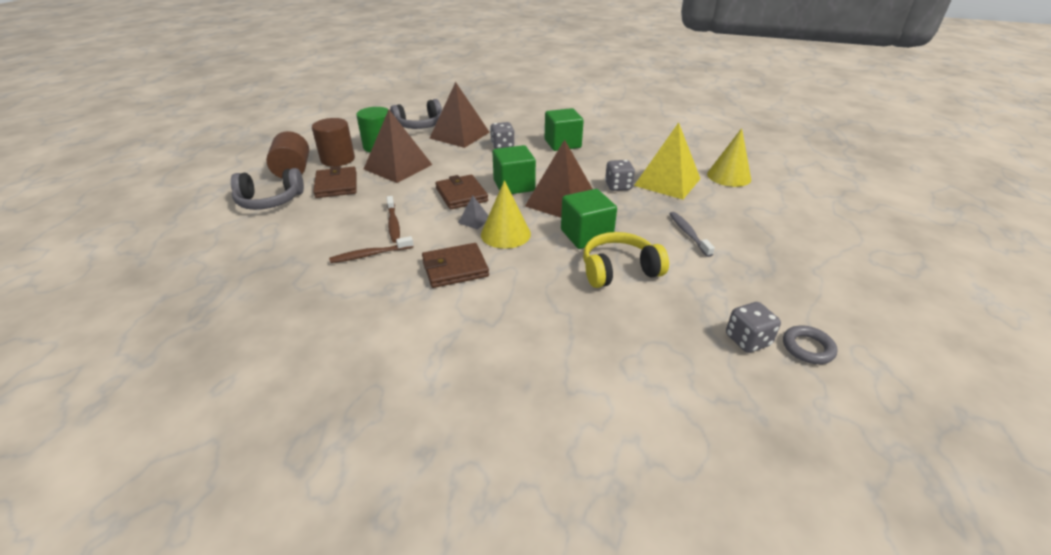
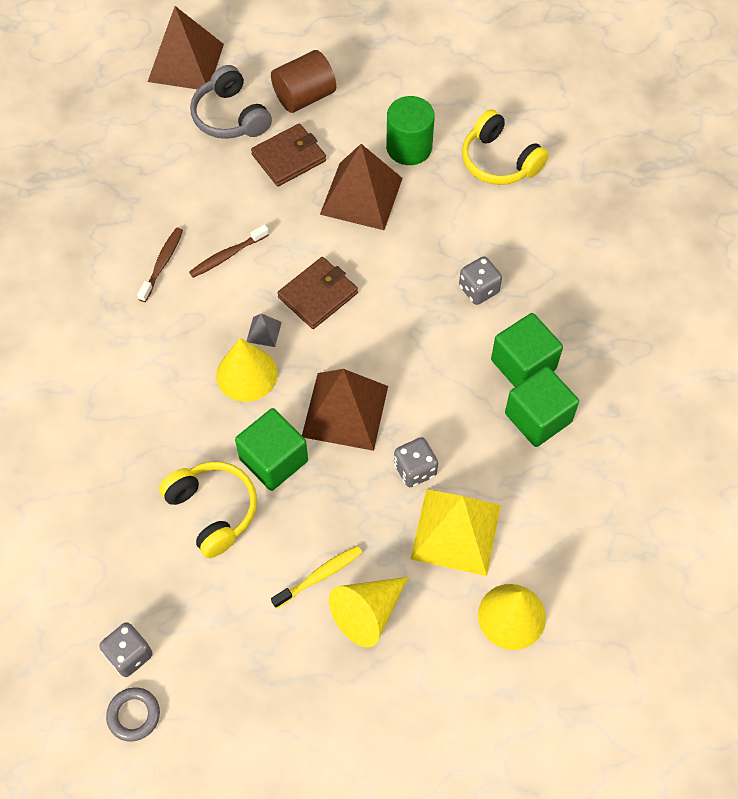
camera: 70 degrees right, 25 degrees up
(338, 159) = (353, 123): brown cylinder -> none
(370, 255) = (162, 263): brown toothbrush -> brown toothbrush turned 60 degrees clockwise
(420, 125) = (499, 161): grey headphones -> yellow headphones
(455, 268) = (164, 350): brown wallet -> none
(459, 135) = (490, 223): brown pyramid -> brown pyramid (185, 62)
(514, 186) = (365, 344): green cube -> green cube (538, 418)
(688, 234) = (320, 576): grey toothbrush -> yellow toothbrush
(721, 221) = (367, 613): none -> yellow cone

